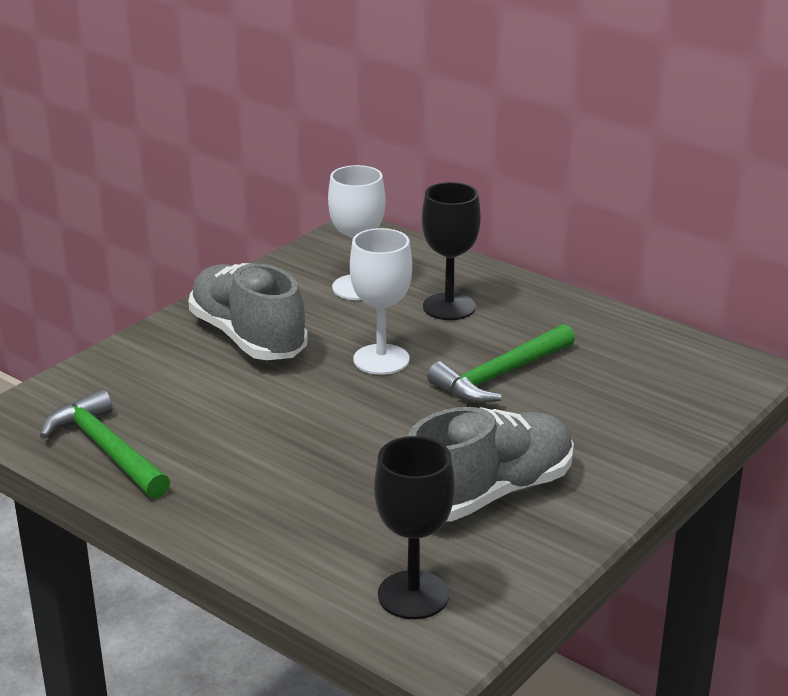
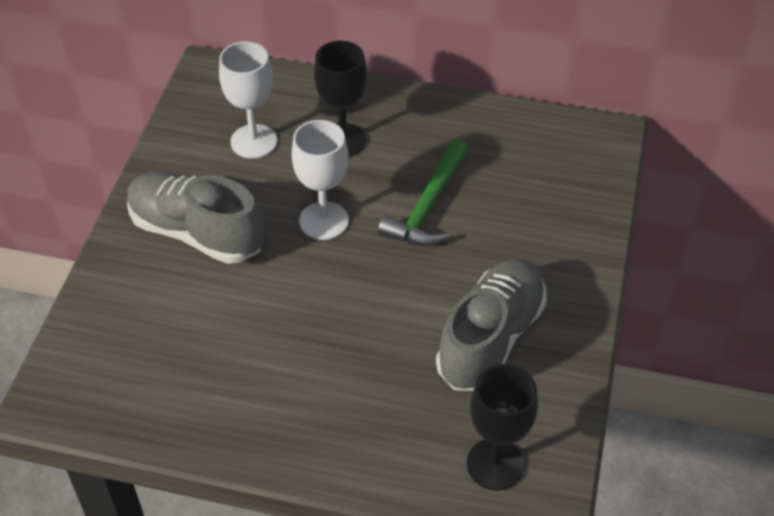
camera: 25 degrees left, 20 degrees up
(107, 449) = (158, 406): green hammer -> none

